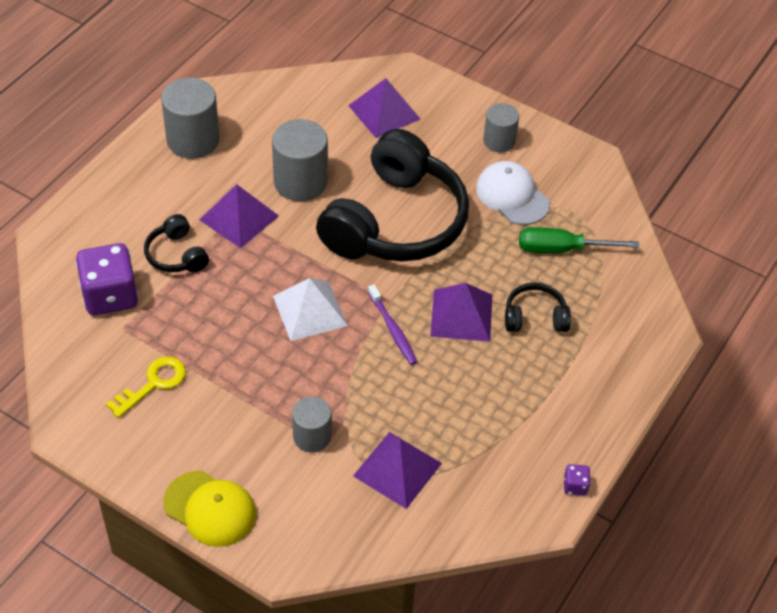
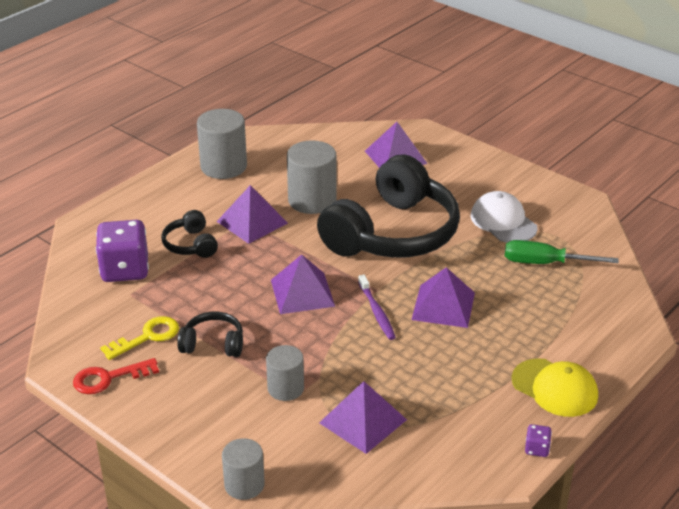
camera: 10 degrees right, 15 degrees down
(122, 441) = (108, 378): none -> red key
(210, 509) = (177, 438): yellow cap -> yellow cap (554, 388)
(310, 310) = (302, 292): white pyramid -> purple pyramid
(499, 141) = (496, 182): grey cylinder -> grey cylinder (244, 485)
(535, 317) = (513, 312): black headphones -> black headphones (213, 344)

